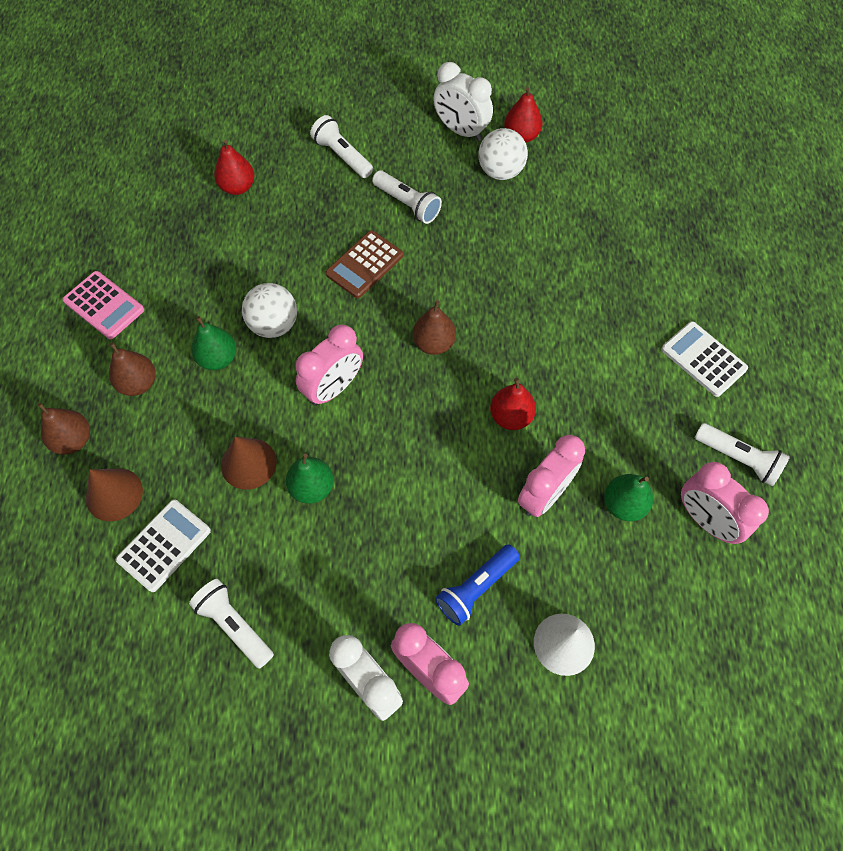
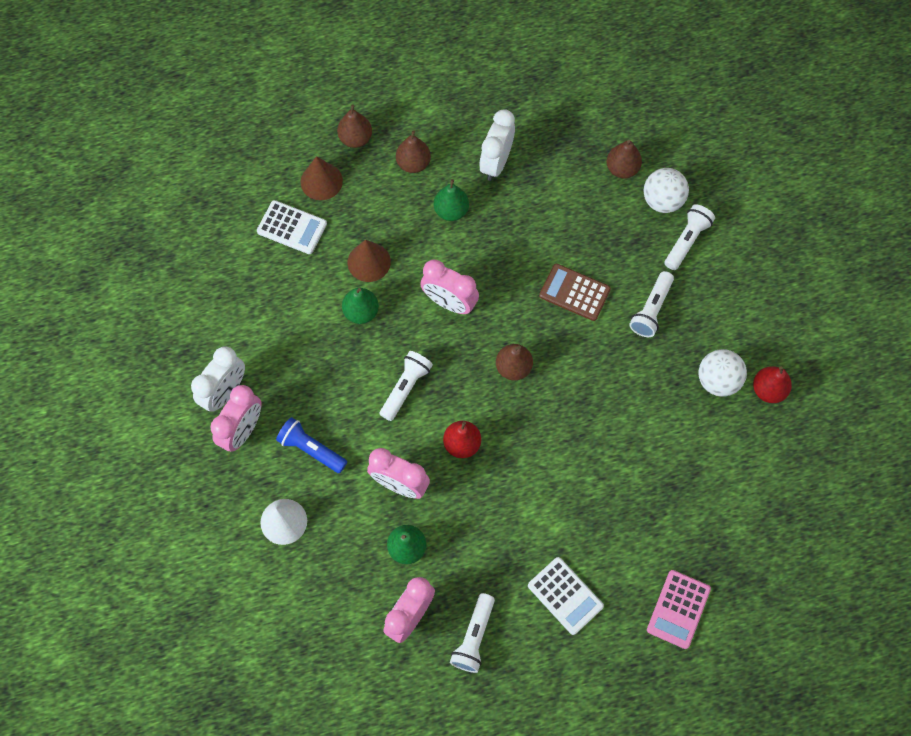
camera: 75 degrees right, 5 degrees up
(104, 305) = (473, 114): pink calculator -> pink calculator (678, 609)
(234, 625) = (246, 293): white flashlight -> white flashlight (405, 388)
(237, 187) = (622, 169): red pear -> brown pear
(274, 325) = (494, 241): white ball -> white ball (662, 201)
(461, 131) = (754, 334): white clock -> white clock (496, 163)
(703, 359) = (565, 596): white calculator -> white calculator turned 105 degrees clockwise

